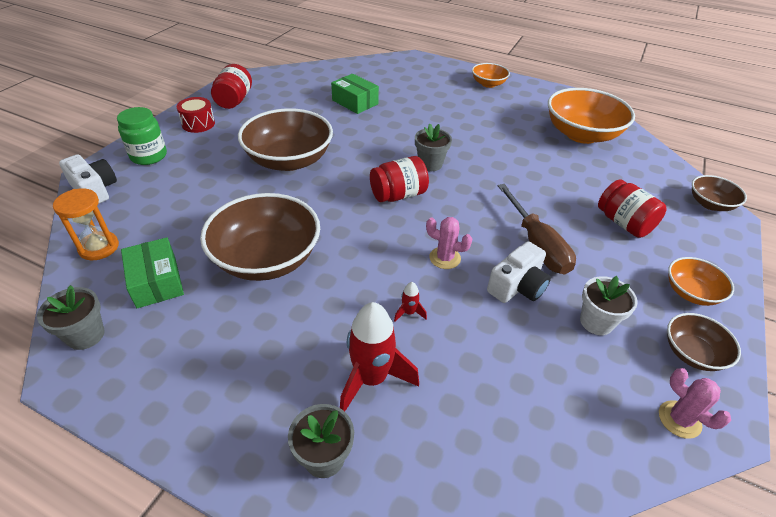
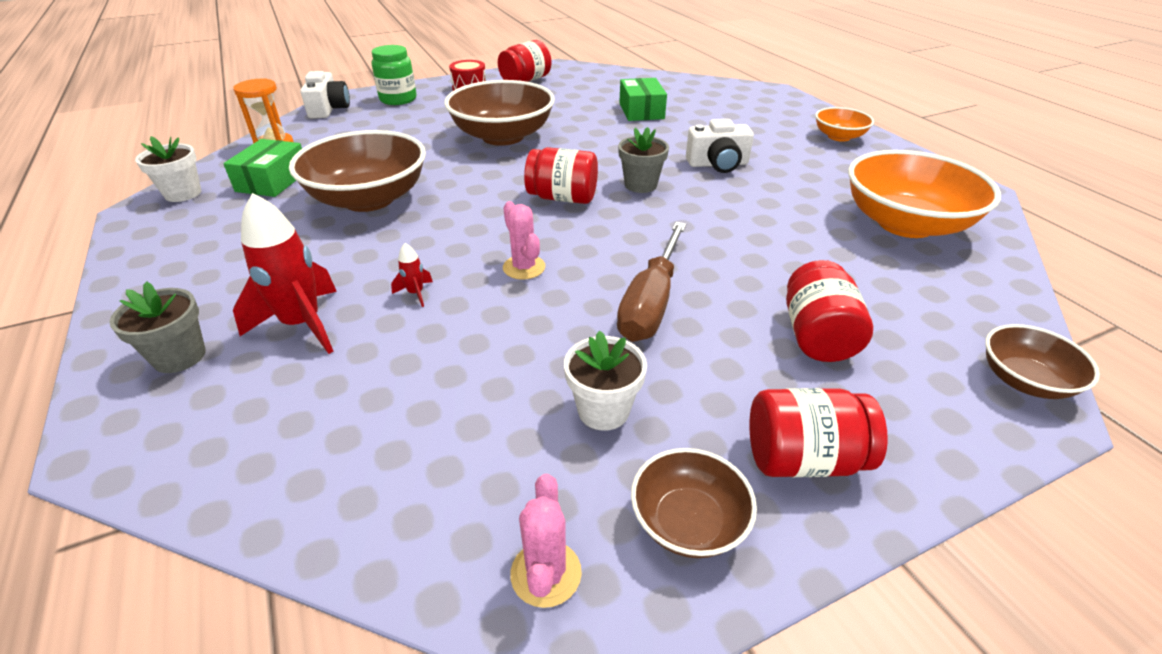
camera: 40 degrees right, 5 degrees down
(86, 335) = (183, 194): grey flower pot -> white flower pot
(517, 286) = (562, 328): white camera -> white camera (718, 164)
(691, 292) = (803, 459): orange bowl -> red jar

